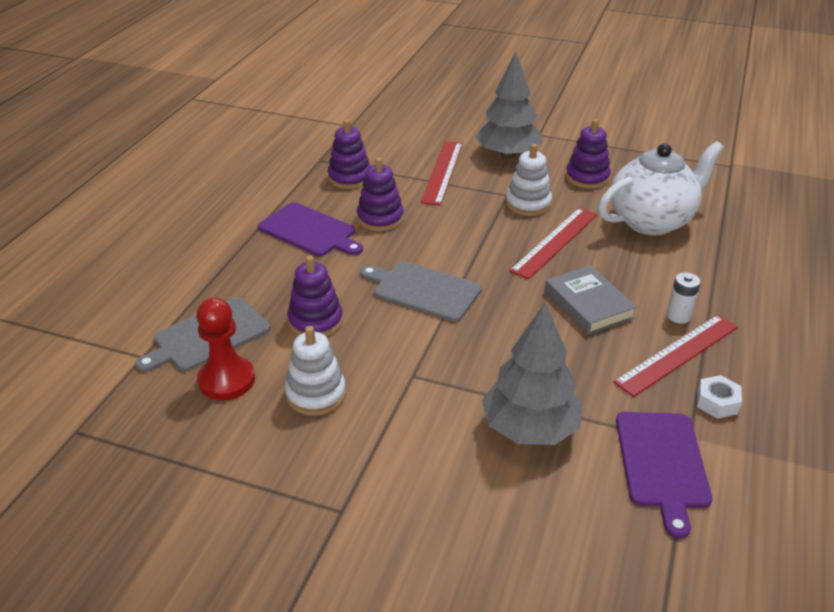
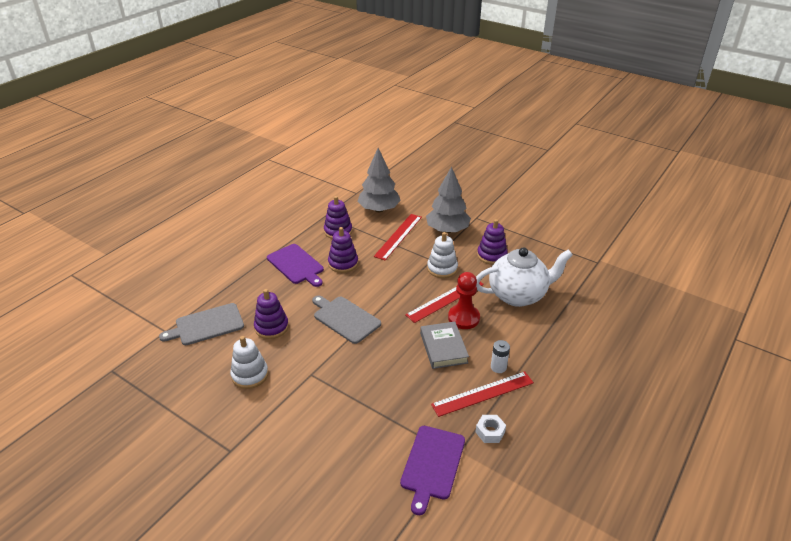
camera: 15 degrees right, 0 degrees up
(227, 380) = (204, 355): red pawn -> red pawn (463, 318)
(530, 429) = (363, 424): grey tree -> grey tree (379, 209)

